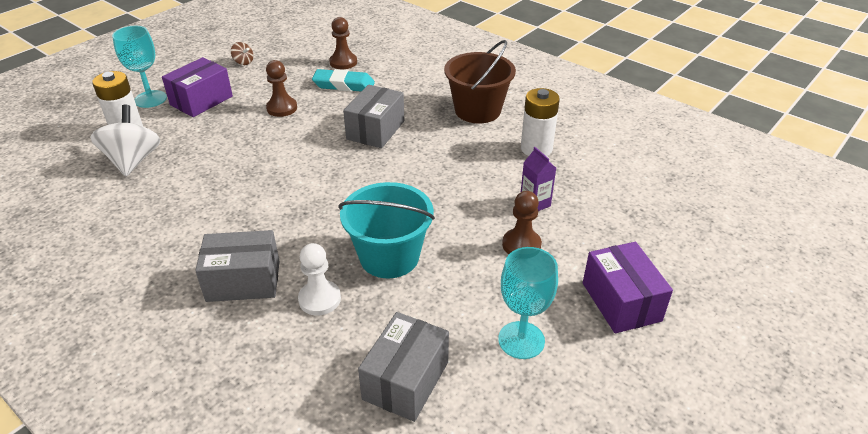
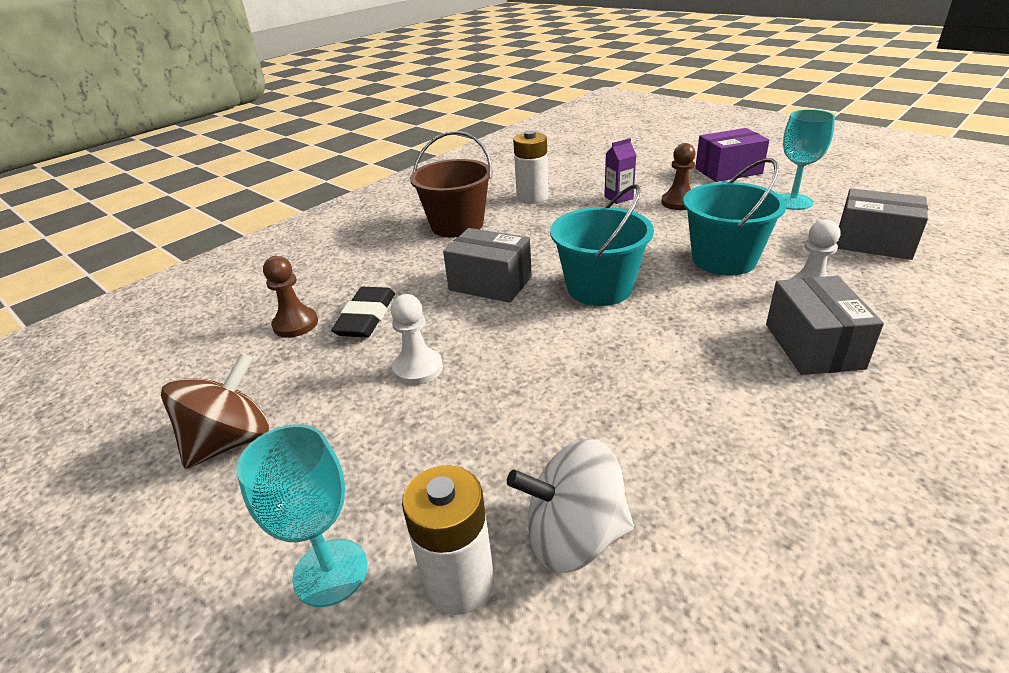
camera: 85 degrees left, 5 degrees down
(201, 100) = (364, 476): purple box -> none
(243, 62) = (231, 441): brown spinning top -> brown spinning top, size x2.16
(282, 108) = (418, 368): brown pawn -> white pawn
(344, 85) = (366, 317): turquoise eraser -> black eraser
(356, 180) = (599, 288): none -> turquoise bucket

